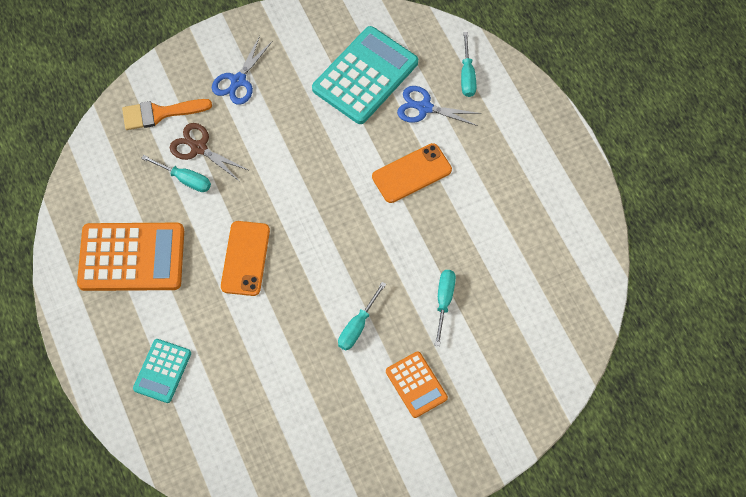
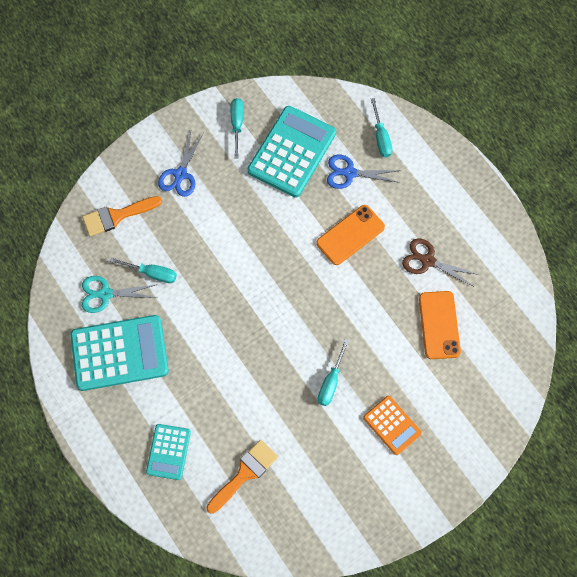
camera: 10 degrees left, 5 degrees up
(130, 193) = (105, 294): none -> turquoise scissors
(132, 257) = (119, 353): orange calculator -> turquoise calculator
(199, 148) = (158, 242): brown scissors -> brown scissors (428, 261)
(241, 409) = (244, 474): none -> orange brush
(245, 258) = (220, 337): orange phone -> orange phone (439, 325)
(444, 301) = (401, 346): turquoise screwdriver -> turquoise screwdriver (237, 124)

